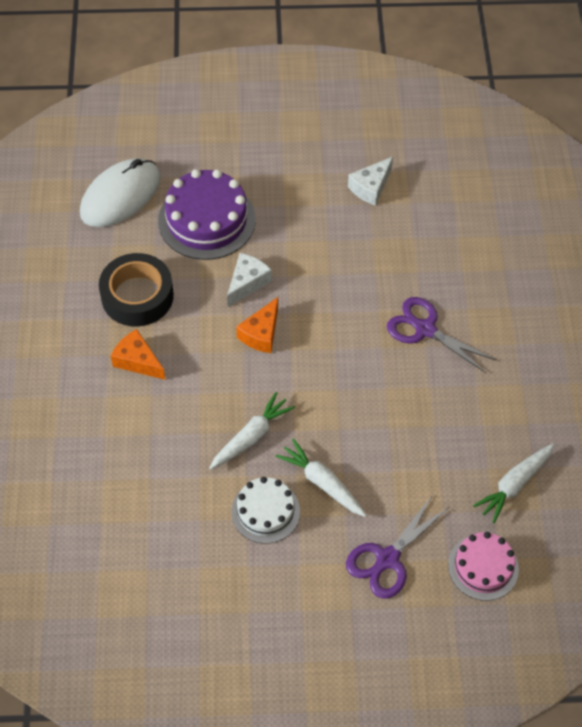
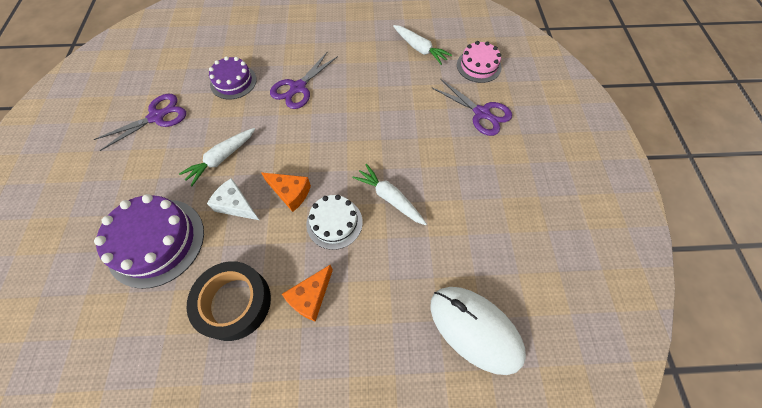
camera: 90 degrees left, 5 degrees up
(120, 196) = (99, 331): white mouse -> white mouse (475, 329)
(265, 511) = (455, 186): white cake -> white cake (334, 223)
(322, 483) = (427, 150): white carrot -> white carrot (221, 158)
(370, 187) = (157, 117): white cheese -> purple scissors
(432, 255) = (233, 82): none -> purple cake

